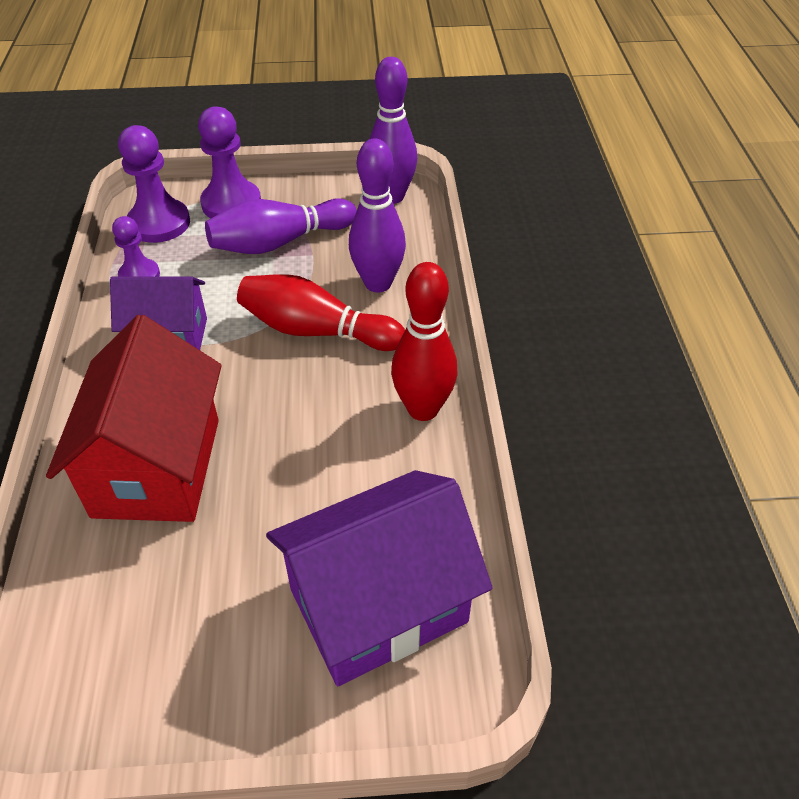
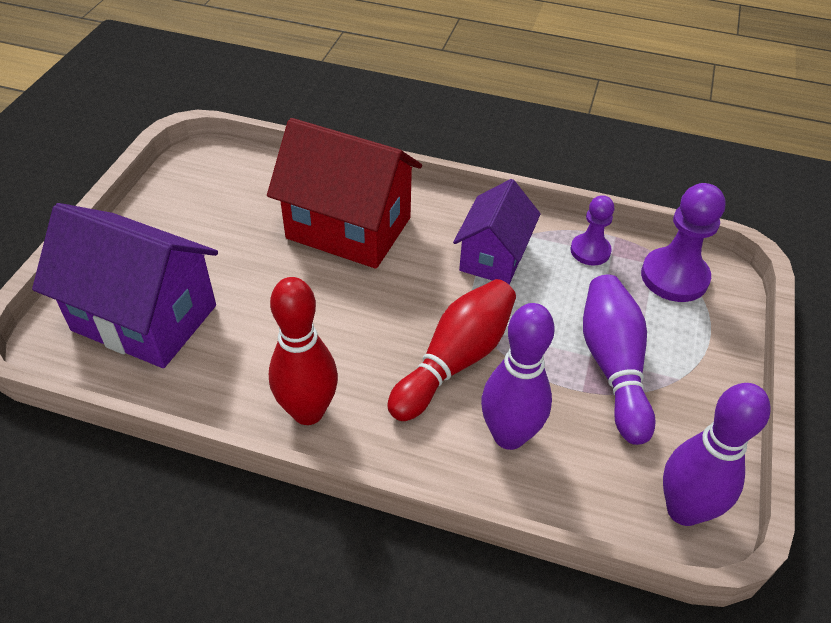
camera: 110 degrees right, 0 degrees up
(231, 203) = (699, 341): purple pawn -> none
(378, 605) = (144, 318): purple house -> purple house turned 60 degrees counterclockwise

